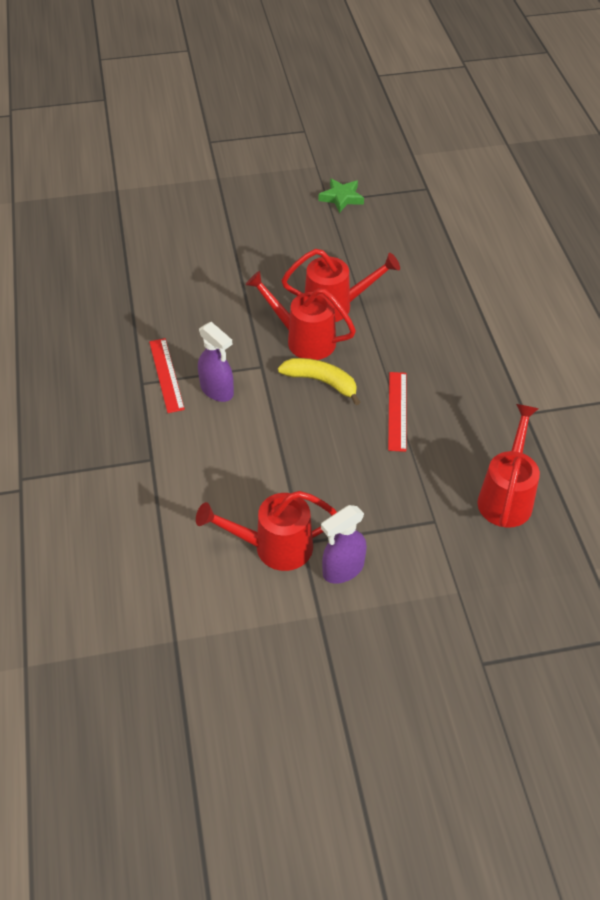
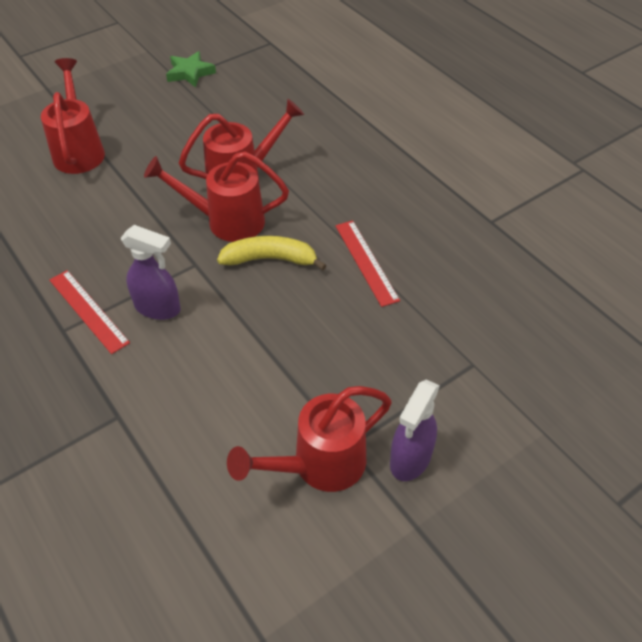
camera: 25 degrees left, 0 degrees up
(506, 496) = (526, 310): red watering can -> red watering can (79, 150)

